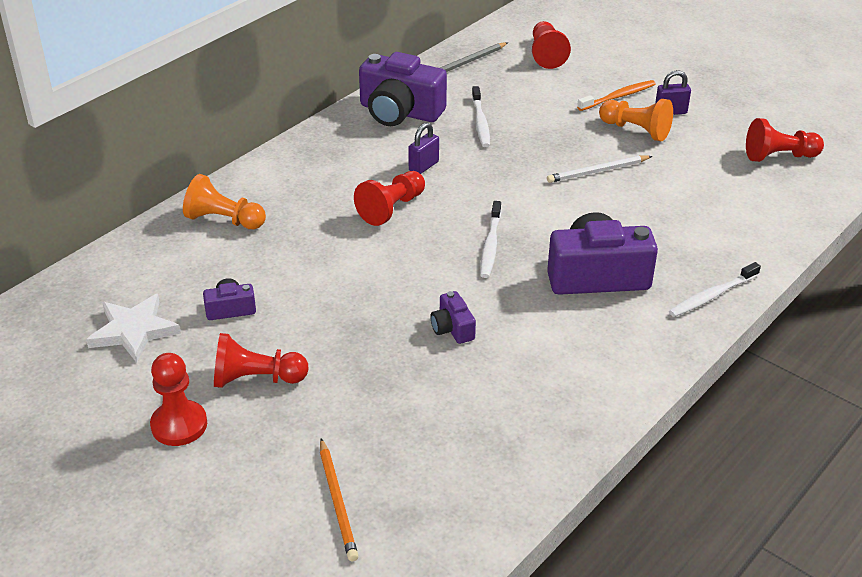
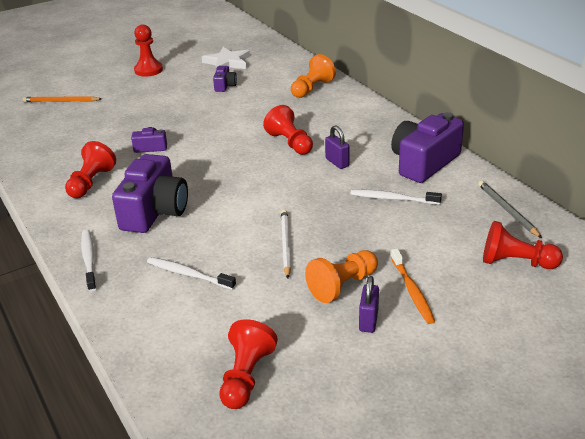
camera: 110 degrees right, 5 degrees down
(256, 379) = (163, 89): red pawn -> red pawn (91, 182)
(490, 245) = (222, 174): white toothbrush -> white toothbrush (188, 274)

